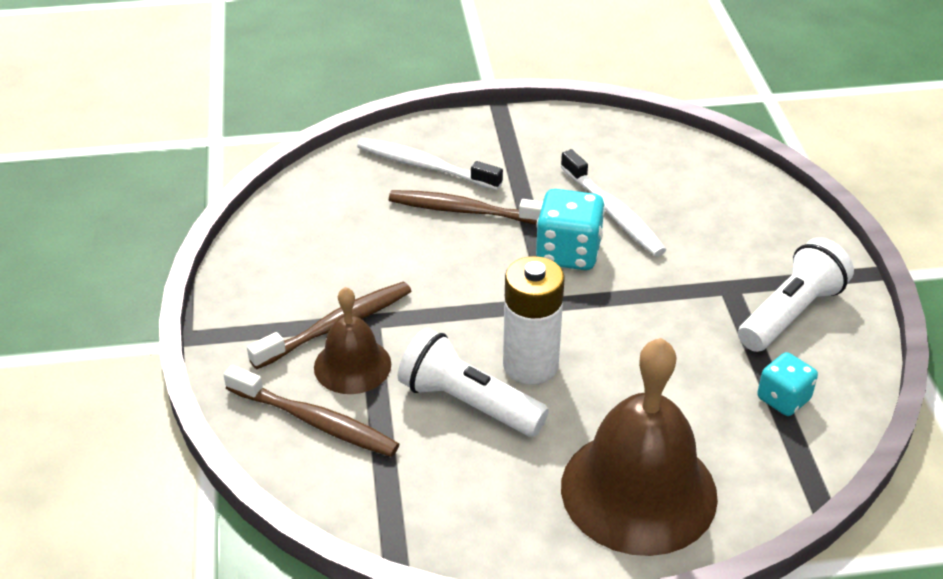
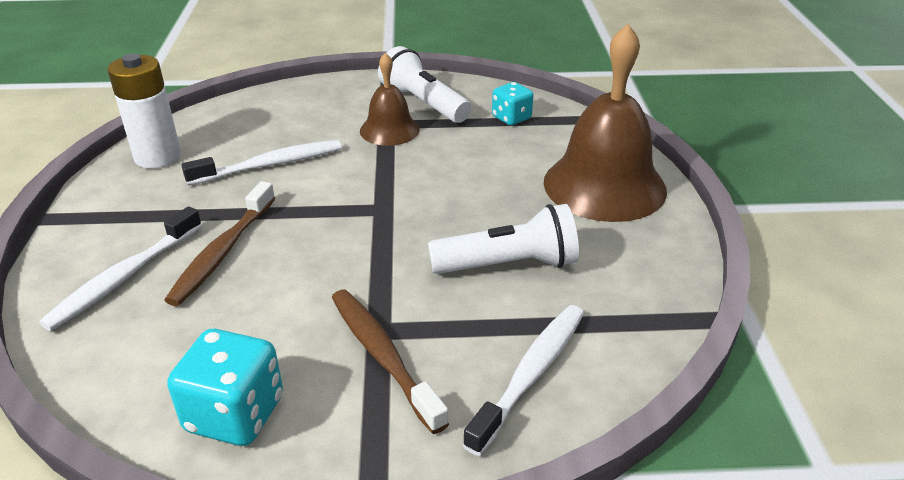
camera: 85 degrees left, 5 degrees down
(315, 421) = (531, 374): brown toothbrush -> white toothbrush
(352, 365) = (448, 344): brown bell -> brown bell (389, 130)
(468, 403) = (508, 265): white flashlight -> white flashlight turned 135 degrees counterclockwise
(530, 365) = (463, 226): white battery -> white battery (158, 157)
(568, 253) = (317, 193): turquoise dice -> turquoise dice (235, 414)

